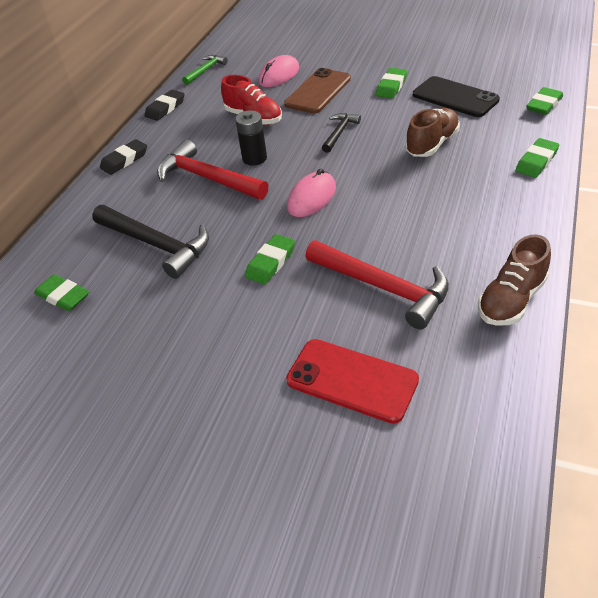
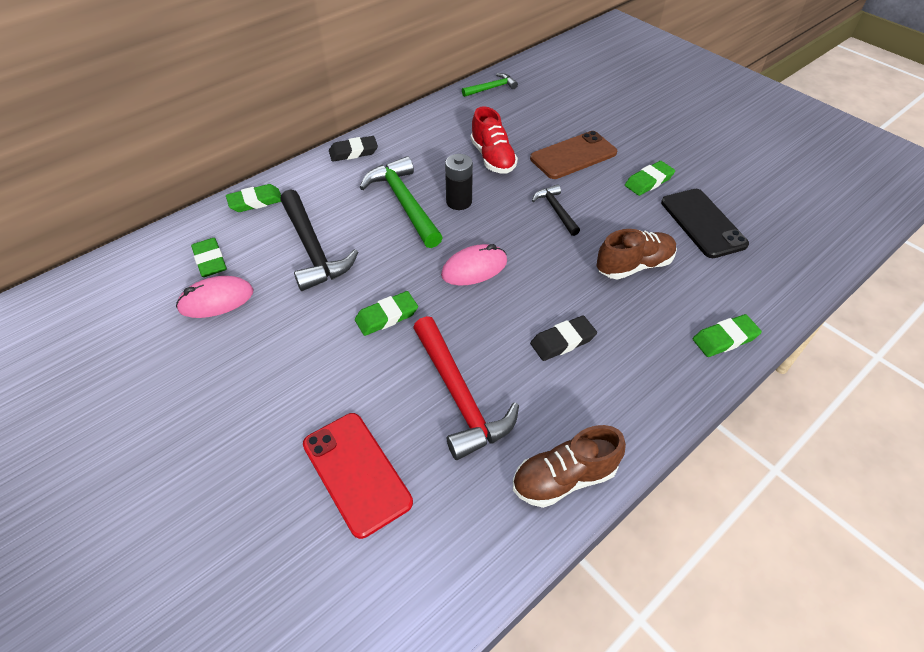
camera: 25 degrees right, 5 degrees up
(165, 108) = (426, 114): black eraser -> black eraser (563, 341)
(208, 178) = (404, 203): red hammer -> green hammer
(279, 75) = (552, 122): pink mouse -> pink mouse (216, 300)
(339, 133) = (556, 210): black hammer -> black hammer turned 75 degrees counterclockwise
(544, 104) = (792, 275): green eraser -> green eraser (255, 201)

